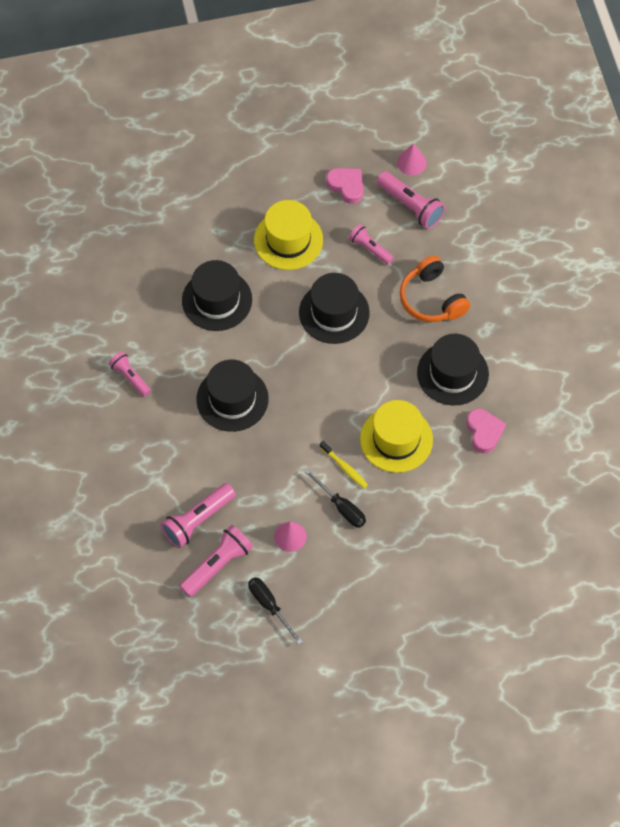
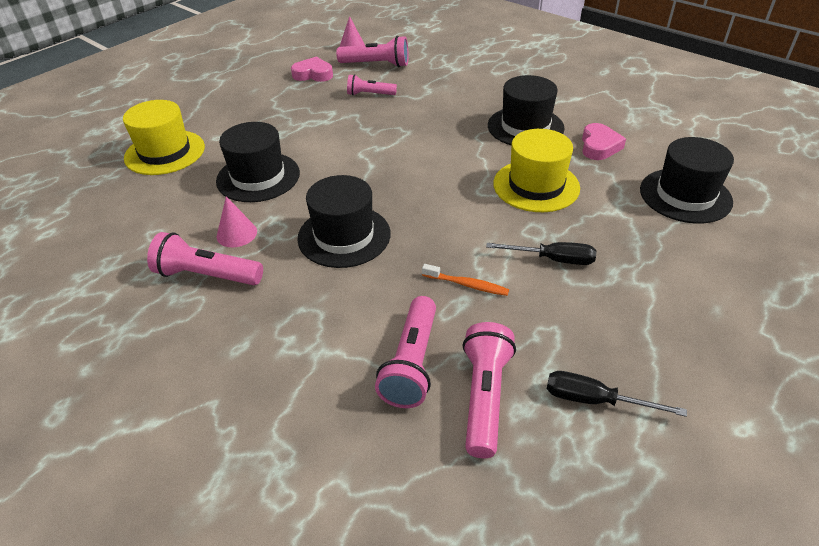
camera: 35 degrees left, 20 degrees down
(130, 377) = (207, 275): pink flashlight -> pink flashlight, size x1.55
(273, 490) = (467, 285): none -> orange toothbrush
(288, 240) = (292, 117): yellow hat -> yellow hat (165, 152)
(290, 536) = (533, 314): pink cone -> pink cone (236, 234)
(334, 312) = (381, 138): black hat -> black hat (685, 195)
(345, 467) = (516, 228): yellow toothbrush -> none
(432, 299) = (453, 98): orange headphones -> none
(484, 432) = (599, 146): pink heart -> pink heart turned 60 degrees clockwise

